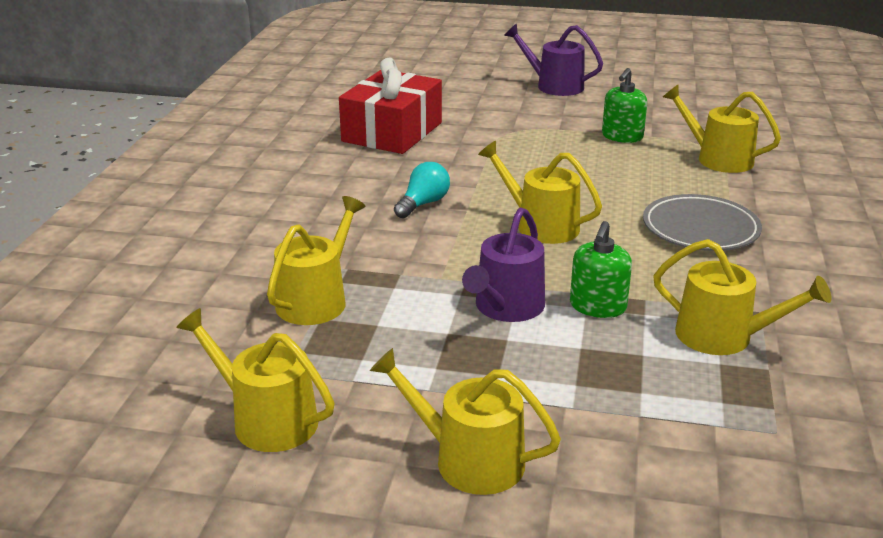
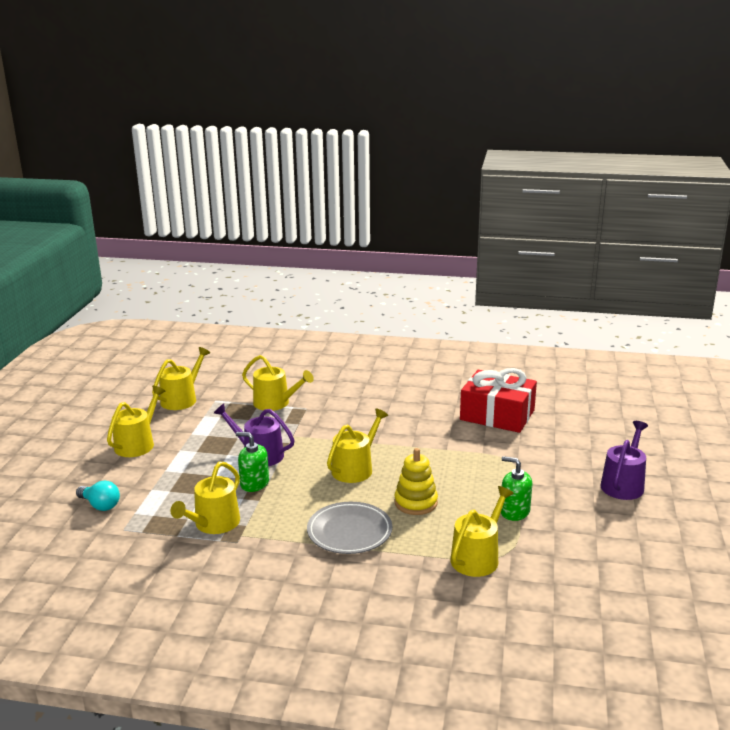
camera: 90 degrees right, 5 degrees down
(423, 204) = (385, 428): turquoise light bulb -> turquoise light bulb (100, 505)
(619, 187) = (416, 502): none -> yellow stacking toy

